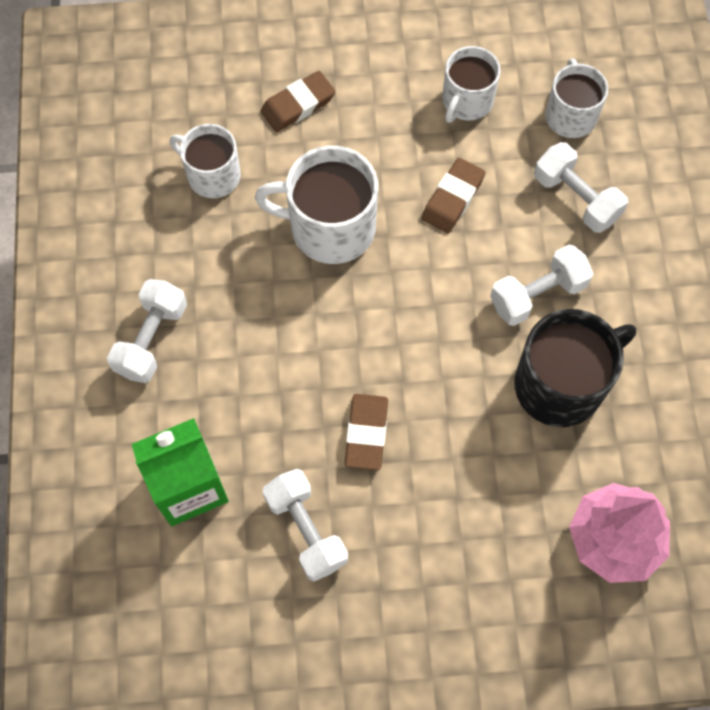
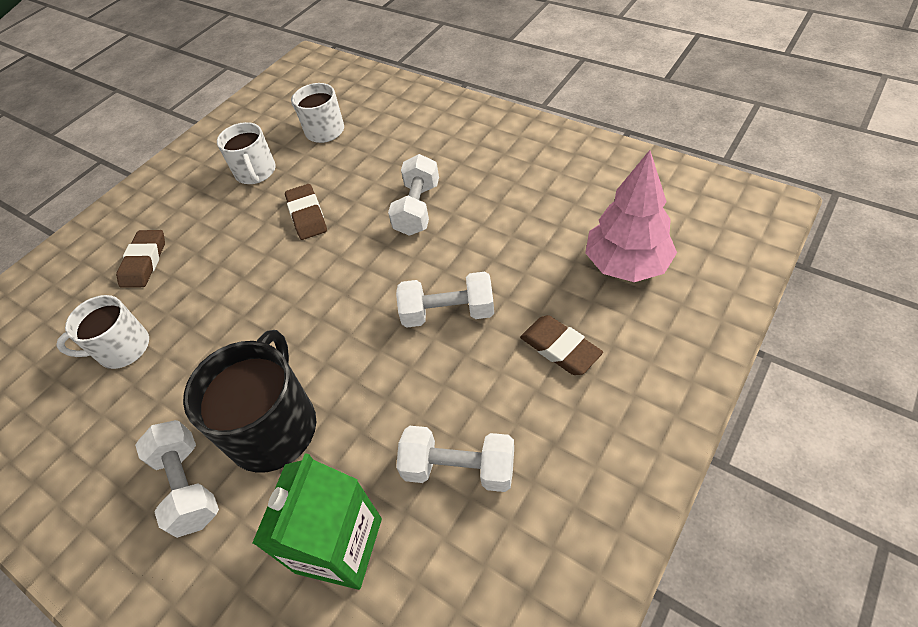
camera: 45 degrees left, 15 degrees down
(330, 227) = (246, 296): white mug -> none
(366, 433) = (418, 370): brown eraser -> brown eraser (560, 348)
(561, 384) = (490, 231): black mug -> black mug (274, 426)
(575, 198) = (376, 156): white dumbbell -> white dumbbell (448, 313)

